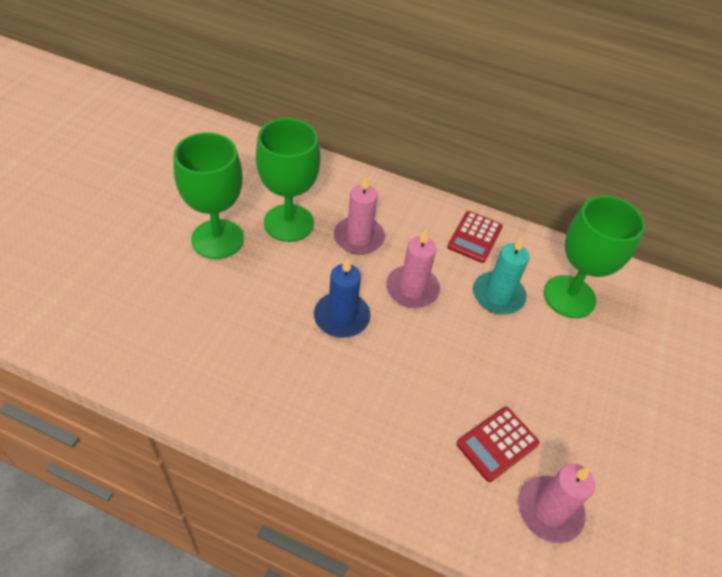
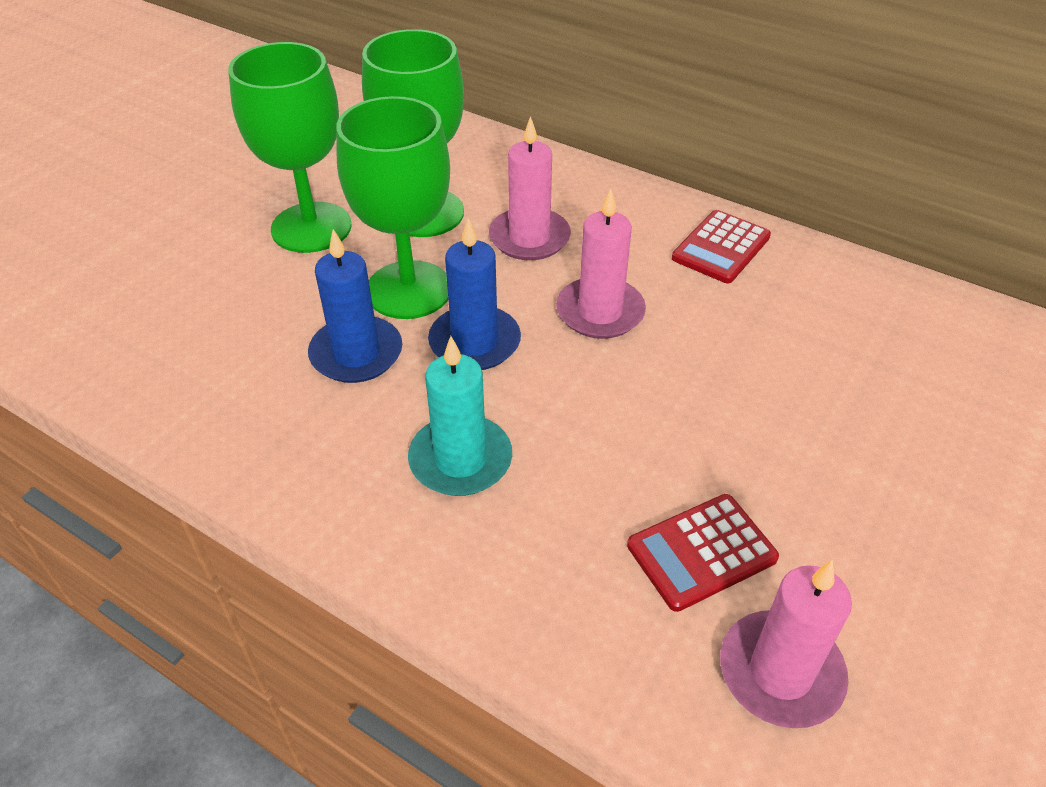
camera: 15 degrees right, 5 degrees down
(270, 332) = (356, 353): none -> blue candle
(498, 295) = (745, 331): turquoise candle -> turquoise candle (460, 460)
(569, 296) = (873, 341): green goblet -> green goblet (409, 290)

